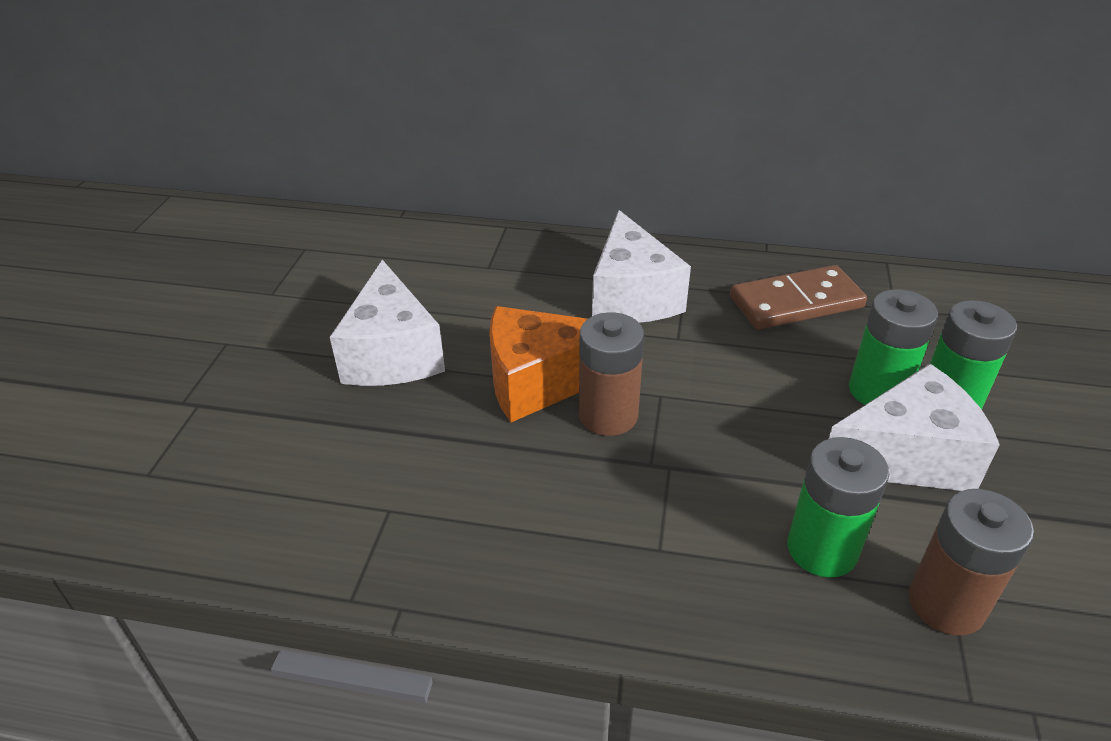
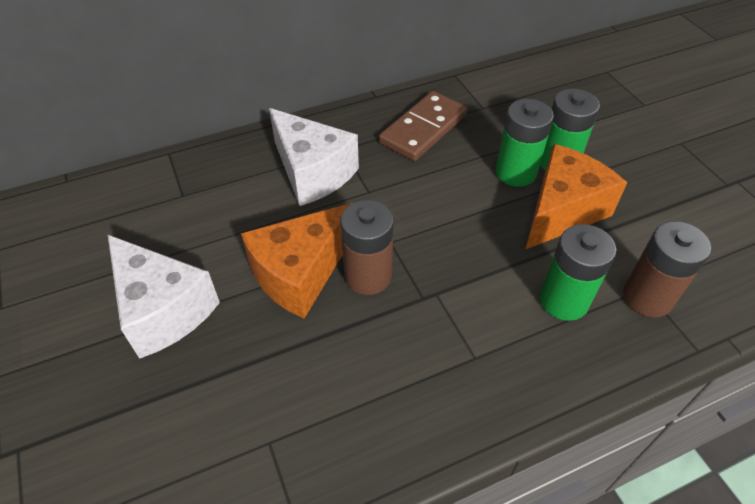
camera: 35 degrees left, 10 degrees up
(906, 457) = (562, 211): white cheese -> orange cheese

